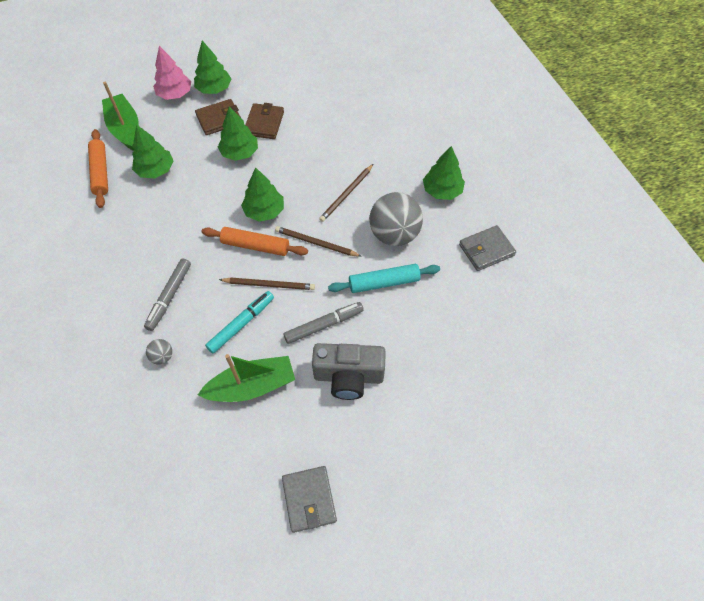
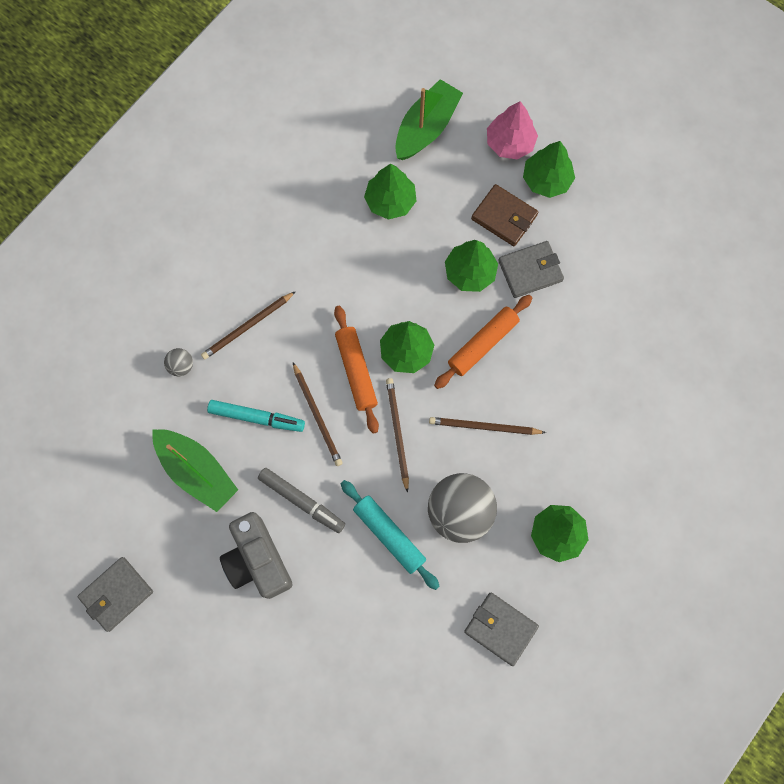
camera: 60 degrees right, 15 degrees up
(100, 172) = (353, 148): orange rolling pin -> orange rolling pin (482, 344)
(169, 297) = (247, 326): grey marker -> brown pencil
(264, 123) = (530, 271): brown wallet -> grey wallet

